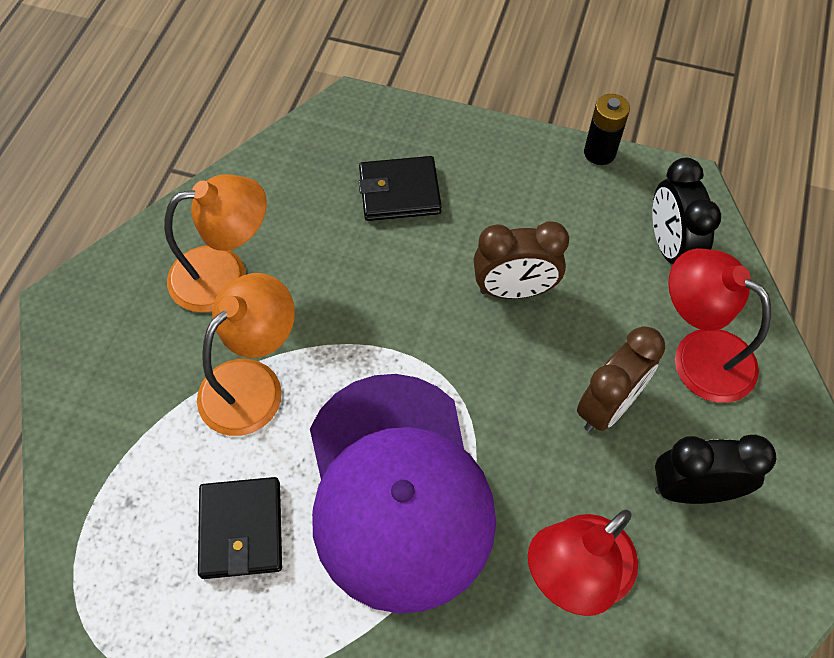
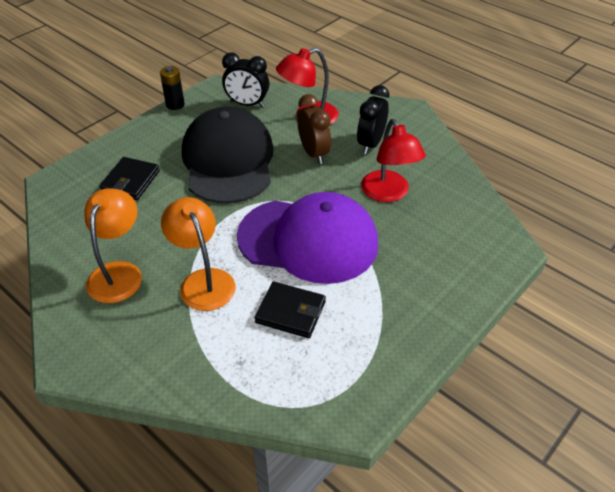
camera: 65 degrees left, 15 degrees down
(514, 290) = (228, 161): brown clock -> black cap

